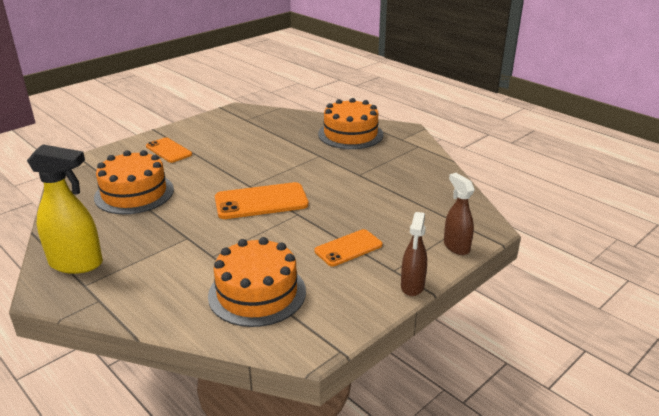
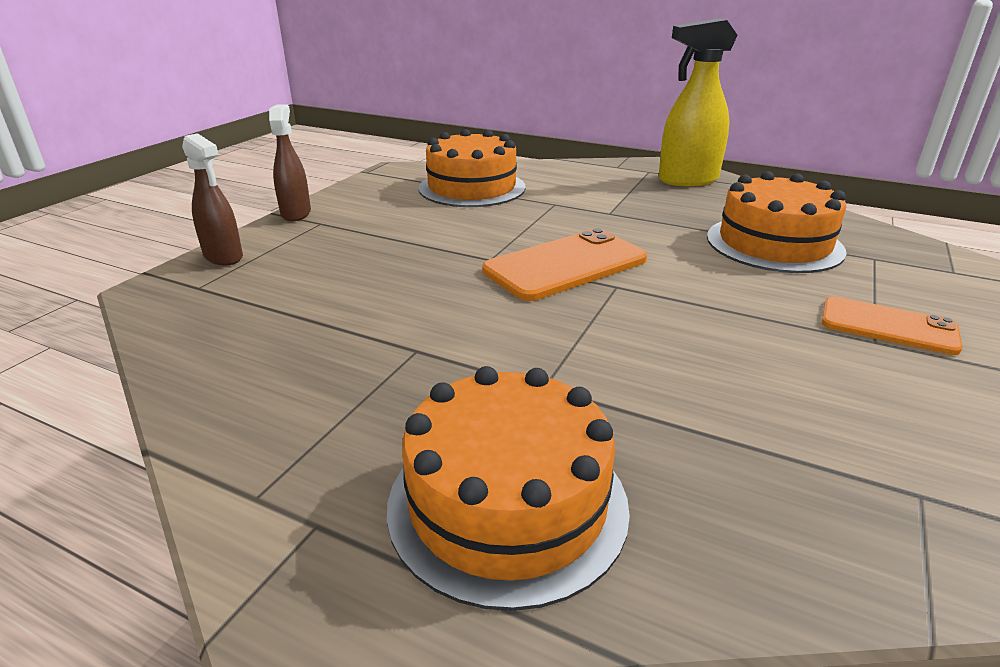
camera: 160 degrees right, 0 degrees up
(348, 248) = (387, 233): orange phone -> none

